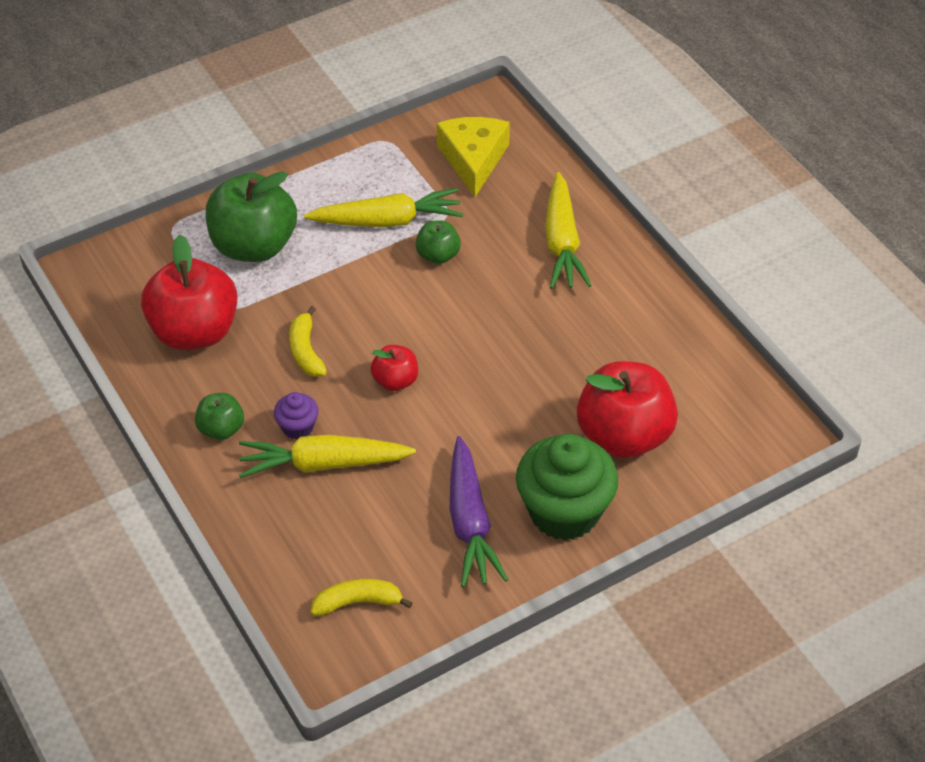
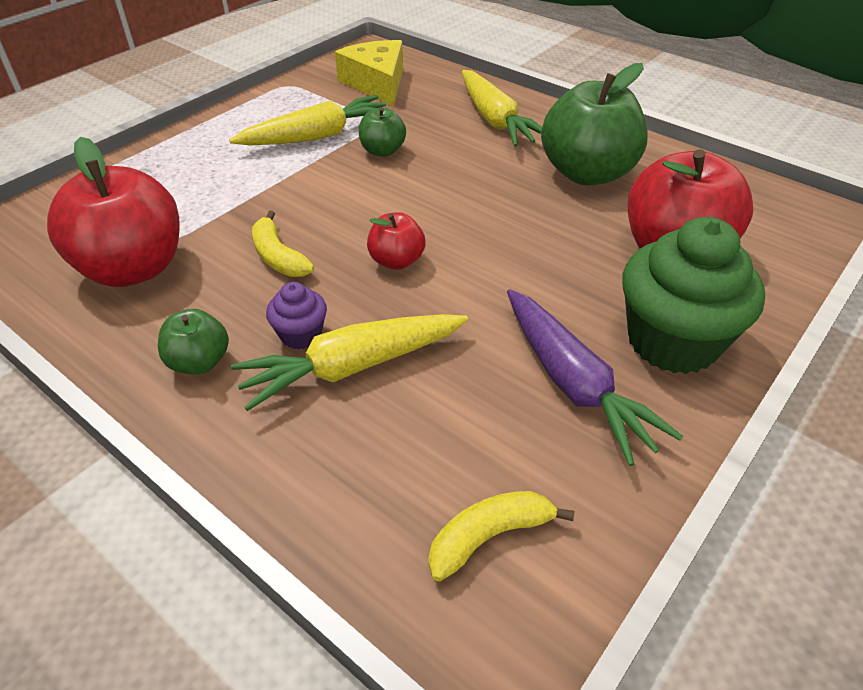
camera: 20 degrees left, 5 degrees down
(254, 246) = (182, 180): green apple -> green apple (587, 173)

